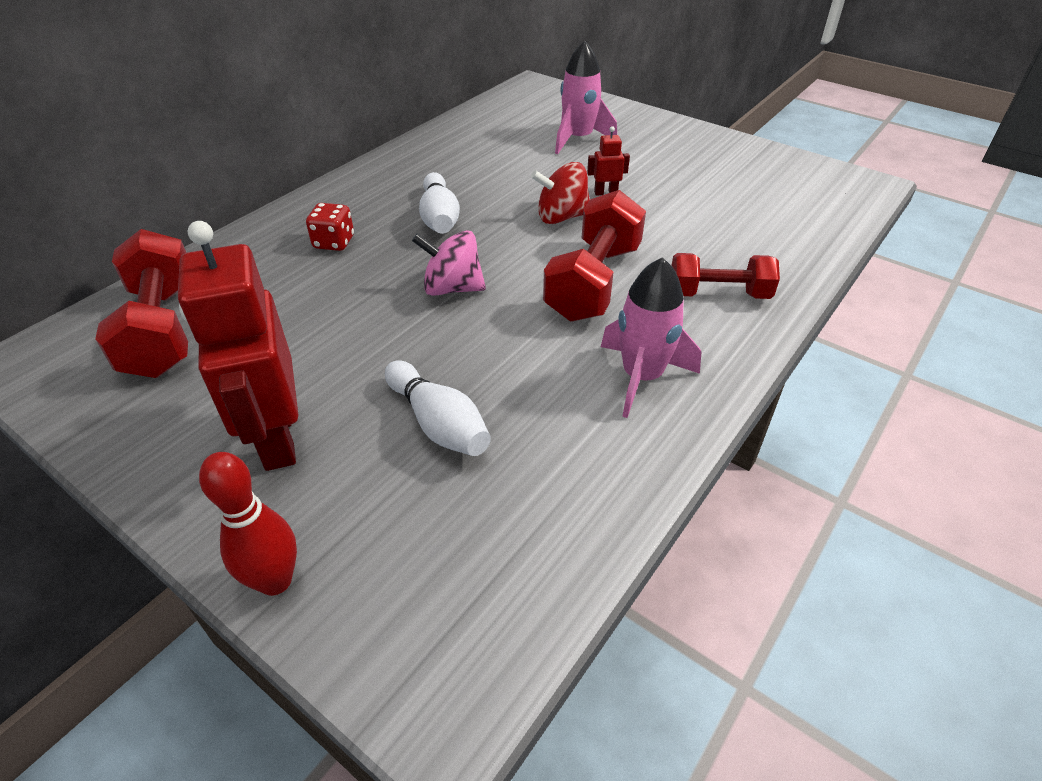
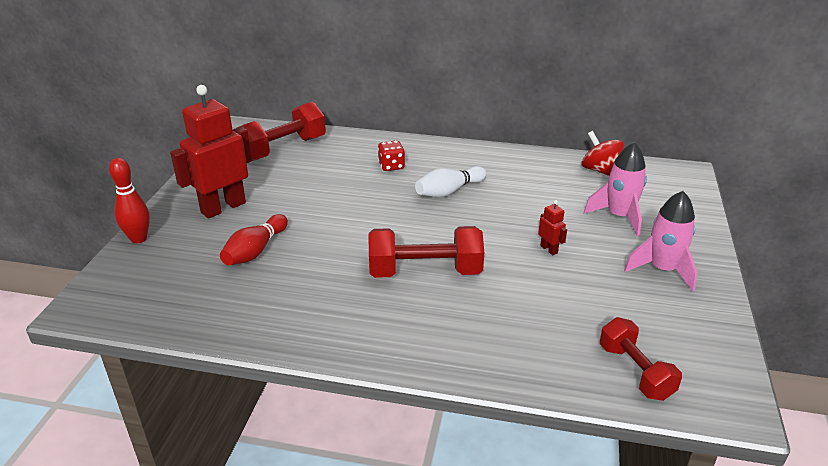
camera: 65 degrees right, 10 degrees down
(438, 423) = (255, 251): white bowling pin -> red bowling pin
(452, 288) = (377, 219): pink spinning top -> none
(561, 217) = (495, 238): red spinning top -> red spinning top (600, 170)
(641, 377) = (335, 316): pink rocket -> pink rocket (662, 270)
(718, 294) = (454, 334): red dumbbell -> red dumbbell (635, 372)

